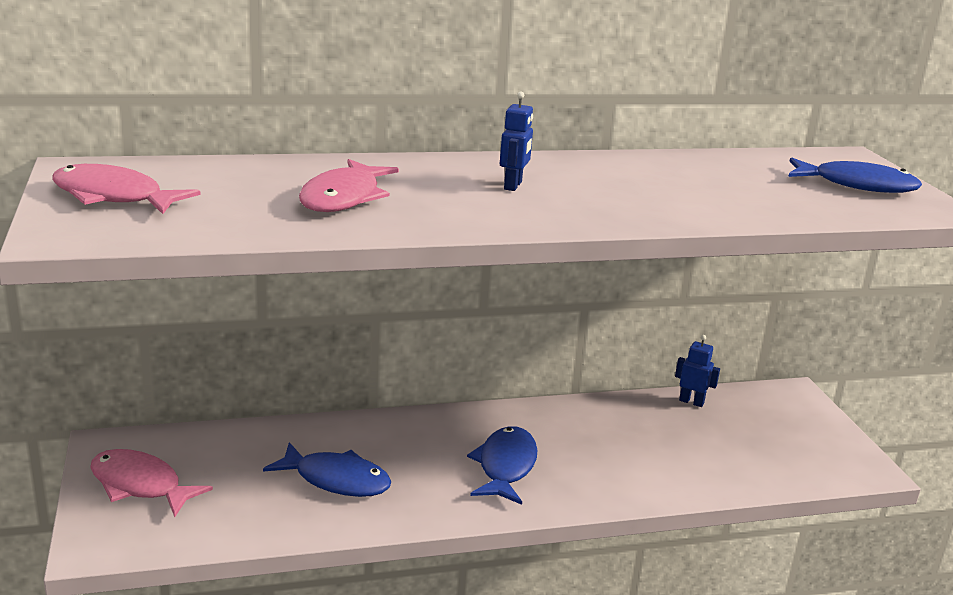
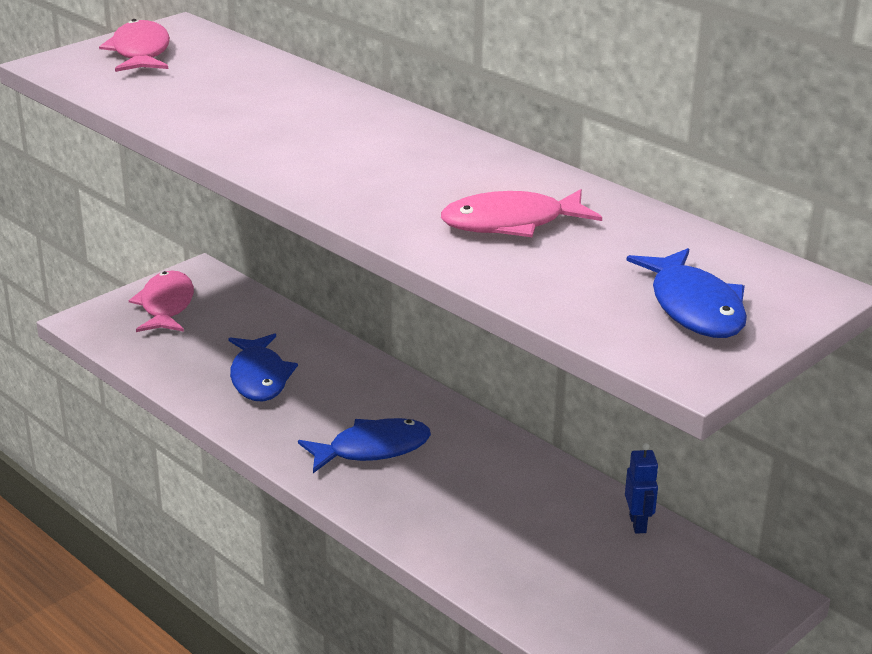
camera: 60 degrees right, 5 degrees up
(344, 198) = (248, 110): pink fish -> pink fish (511, 223)
(513, 186) = (382, 155): blue robot -> none

